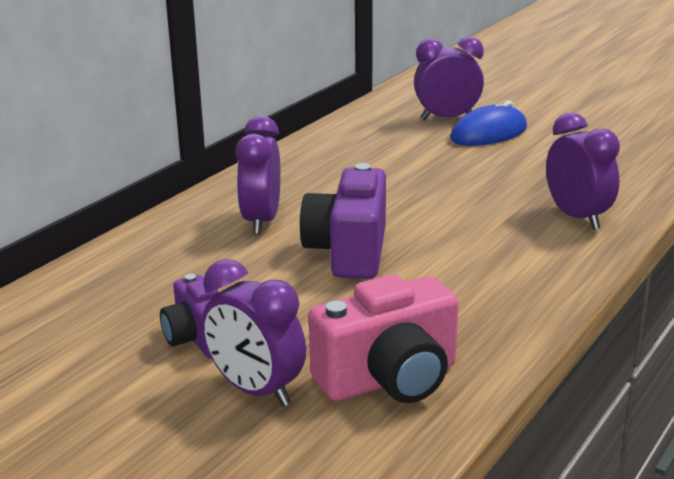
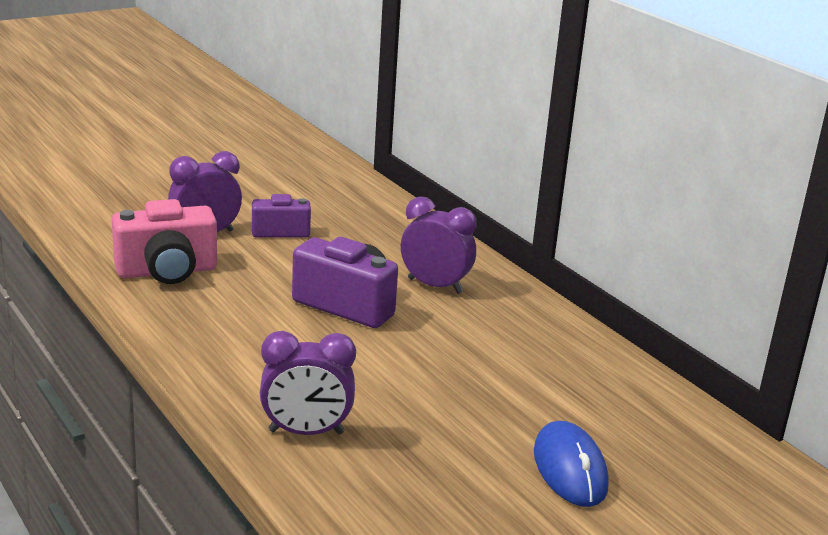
camera: 110 degrees right, 0 degrees up
(389, 379) = (167, 271): pink camera -> pink camera turned 105 degrees counterclockwise
(447, 118) = (640, 458): purple clock -> none

